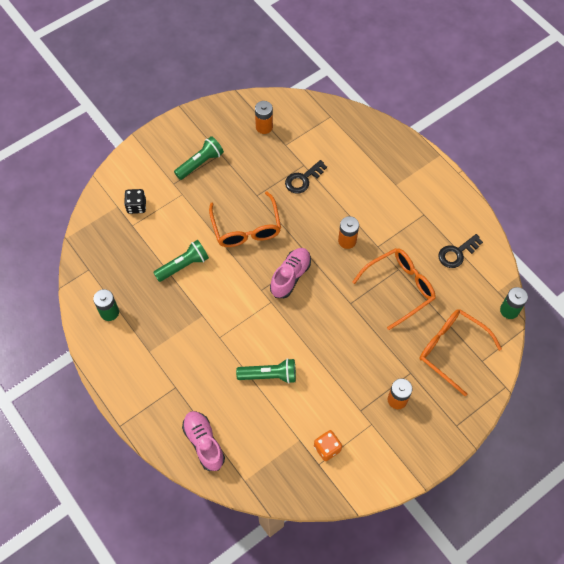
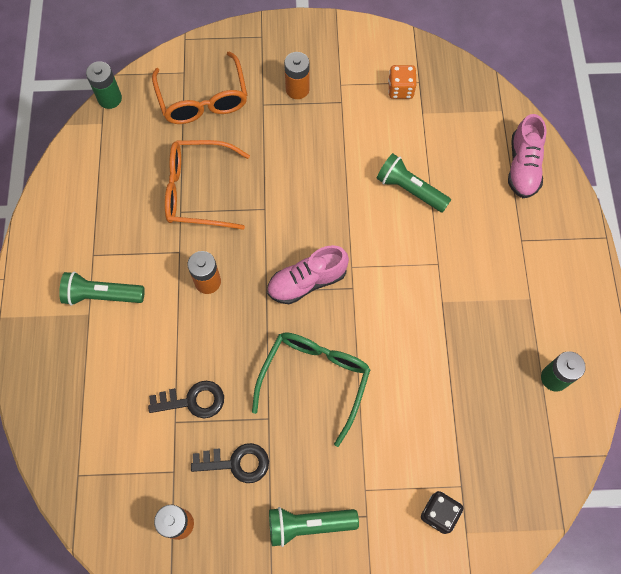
camera: 145 degrees left, 5 degrees up
(183, 265) = (426, 381): green flashlight -> green flashlight (102, 295)
(246, 227) = (314, 380): orange glasses -> green glasses
(457, 253) = (102, 187): black key -> black key (236, 463)

